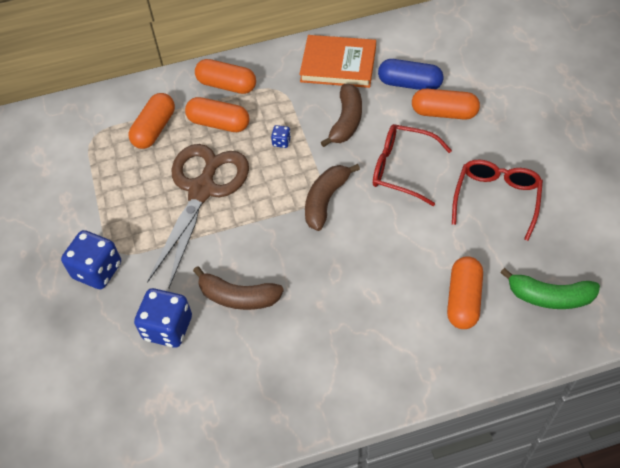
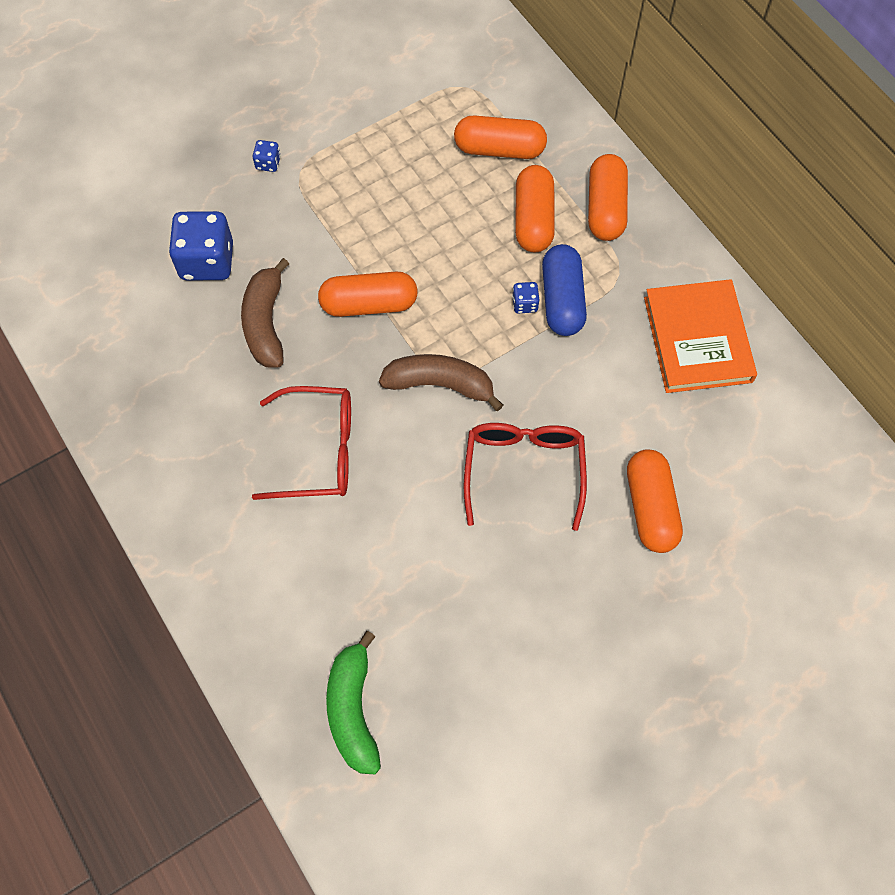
camera: 70 degrees right, 10 degrees up
(97, 270) = (268, 163): blue dice -> blue dice, size x0.45
(202, 190) = (416, 235): brown scissors -> none
(346, 121) = (589, 376): brown banana -> none
(409, 84) = (693, 447): blue capsule -> blue capsule (562, 300)
(463, 299) = (322, 593): orange capsule -> orange capsule (369, 304)
(496, 199) = (506, 611): red glasses -> red glasses (319, 451)

